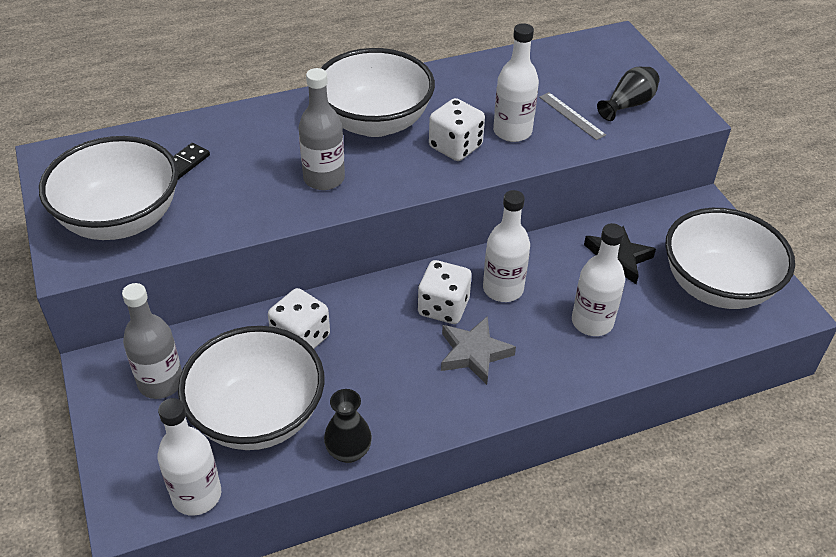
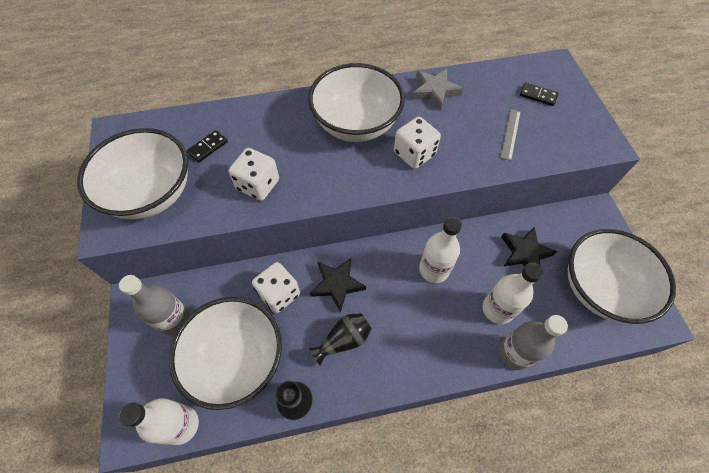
camera: 10 degrees right, 15 degrees up
(324, 178) = (308, 173): grey bottle -> grey bottle (514, 353)
(377, 319) = (337, 284): none -> black star
(443, 307) = (387, 280): white dice -> white dice (258, 185)
(474, 353) = (403, 325): grey star -> grey star (435, 91)
(512, 131) = (461, 144): white bottle -> none
(571, 116) = (510, 134): grey ruler -> grey ruler turned 45 degrees clockwise
(599, 73) = (538, 96): none -> black domino
(628, 105) = (557, 128): black vase -> black vase (343, 340)

